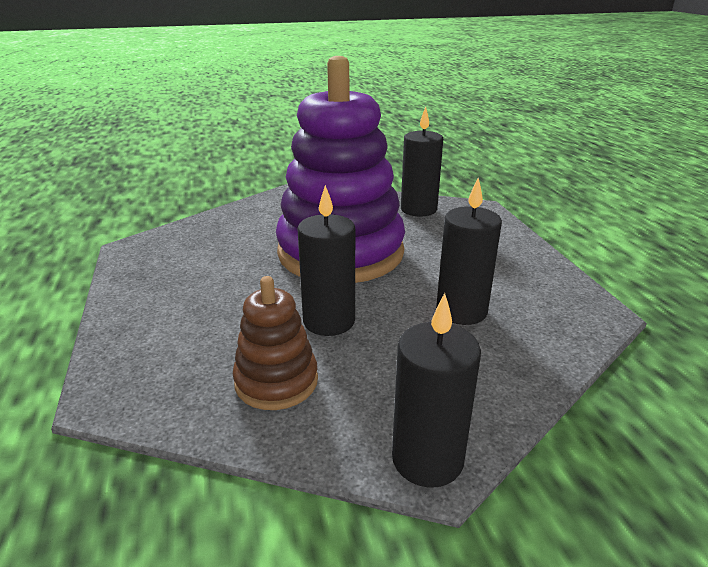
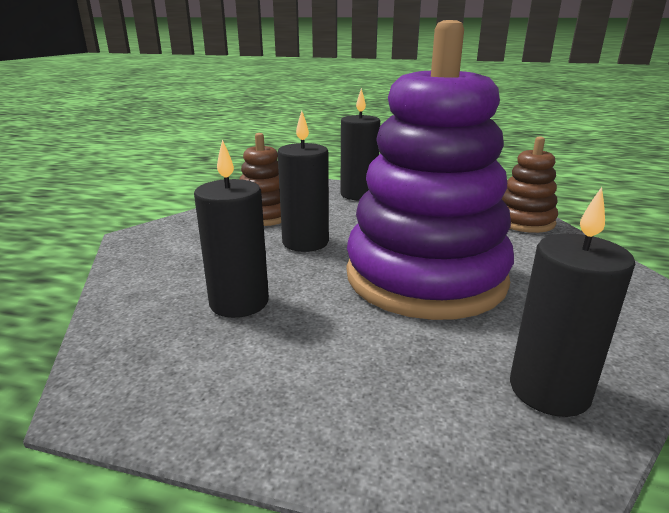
camera: 120 degrees right, 5 degrees down
(192, 232) = (524, 221): none -> brown stacking toy
(427, 459) = (142, 235): black candle -> black candle (358, 194)

